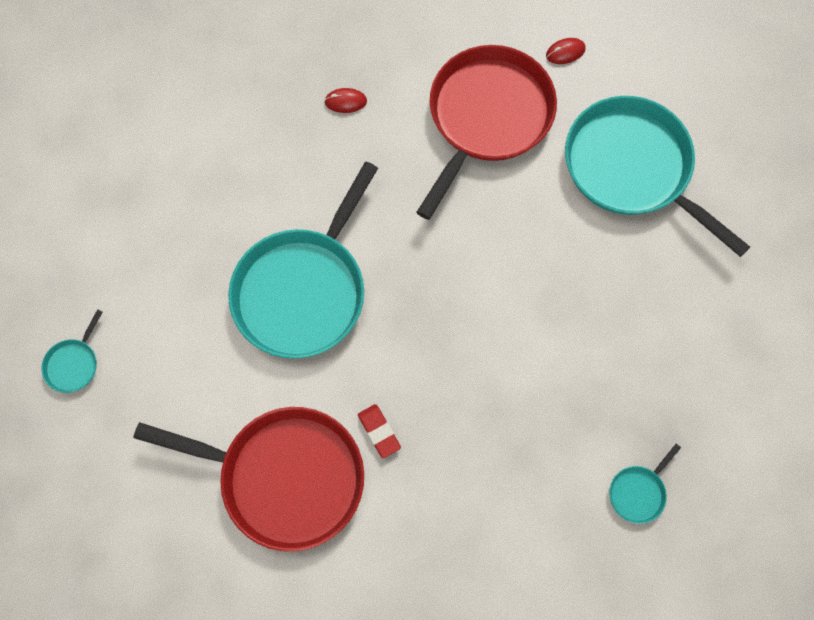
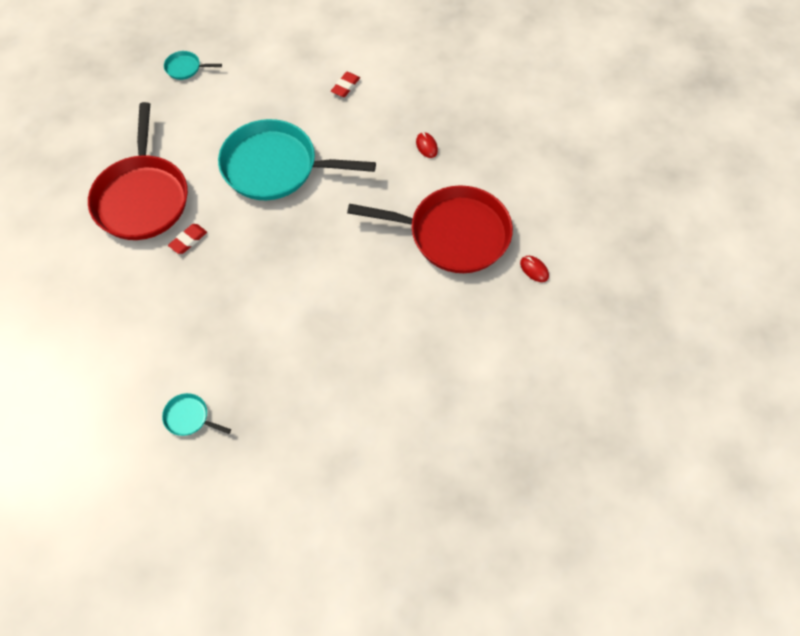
camera: 70 degrees right, 10 degrees down
(206, 164) = (345, 86): none -> red eraser
(632, 168) = (454, 343): turquoise pan -> none

